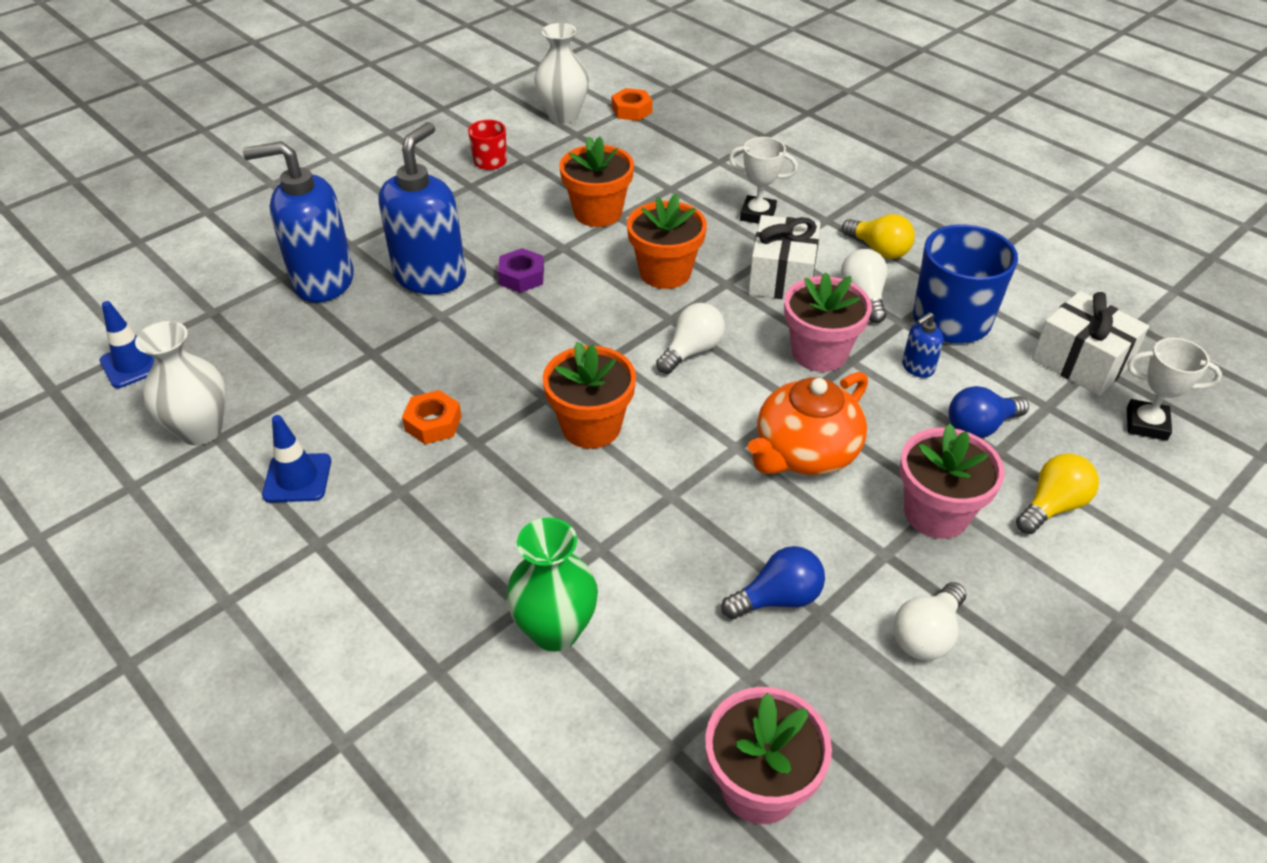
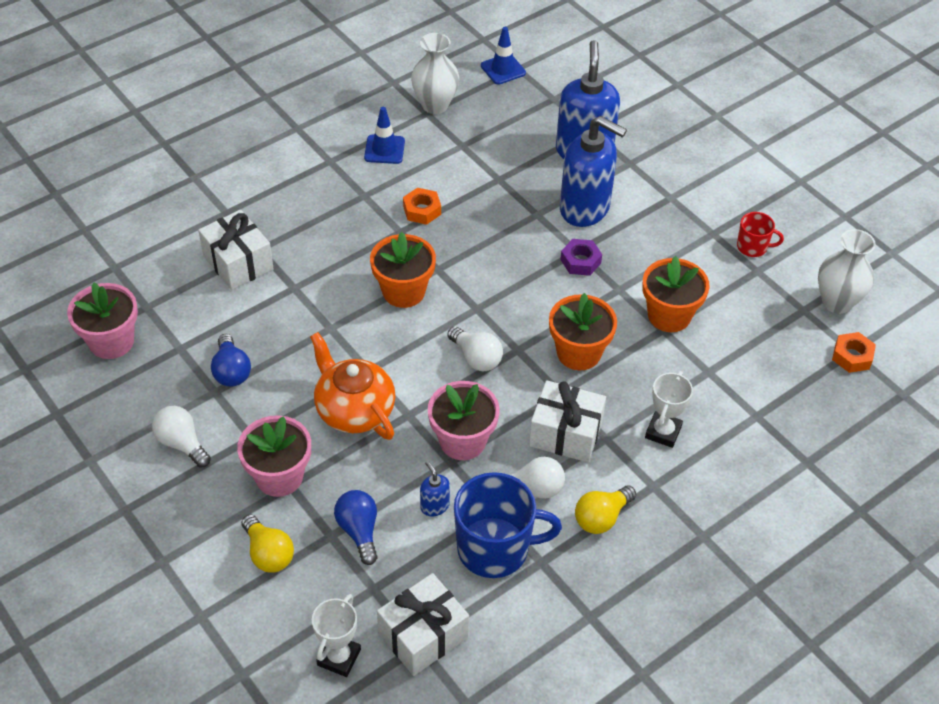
camera: 95 degrees right, 5 degrees up
(555, 630) = (238, 263): green vase -> white gift

